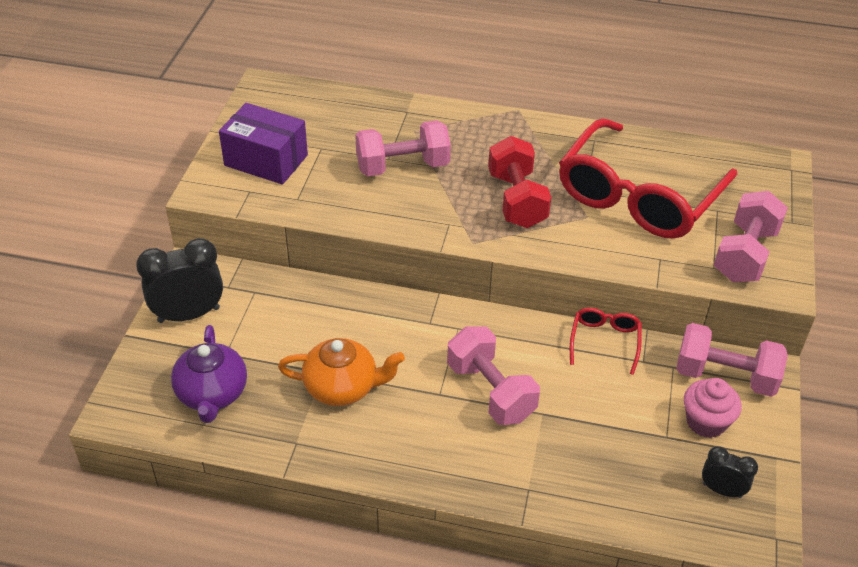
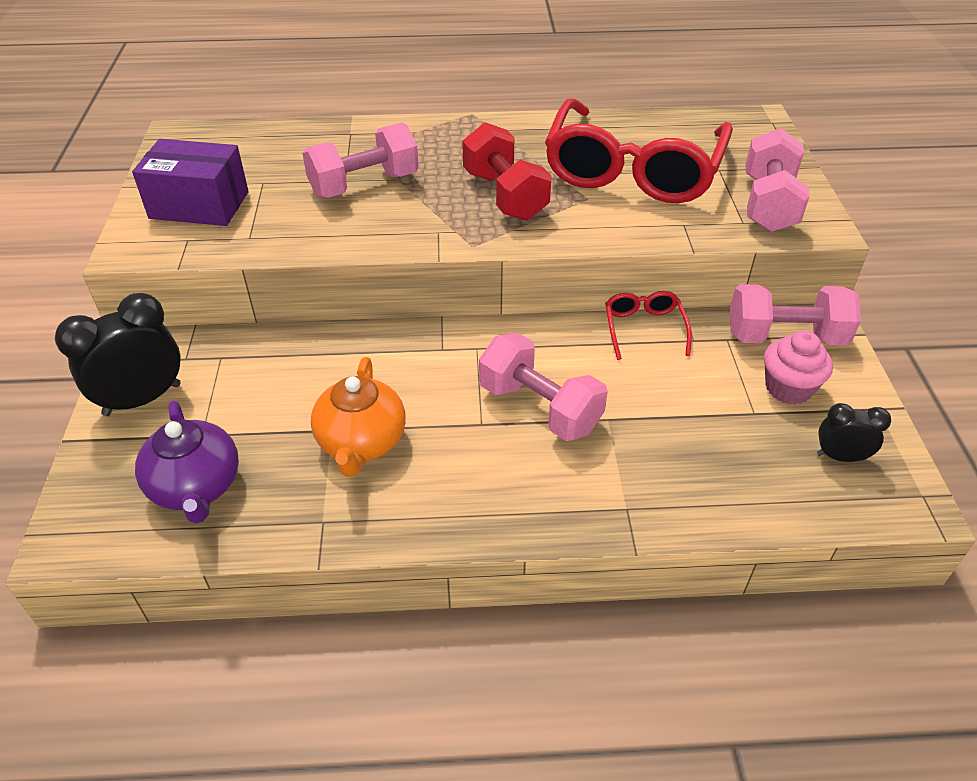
camera: 15 degrees left, 0 degrees up
(342, 387) = (361, 442): orange teapot -> orange teapot turned 105 degrees clockwise

